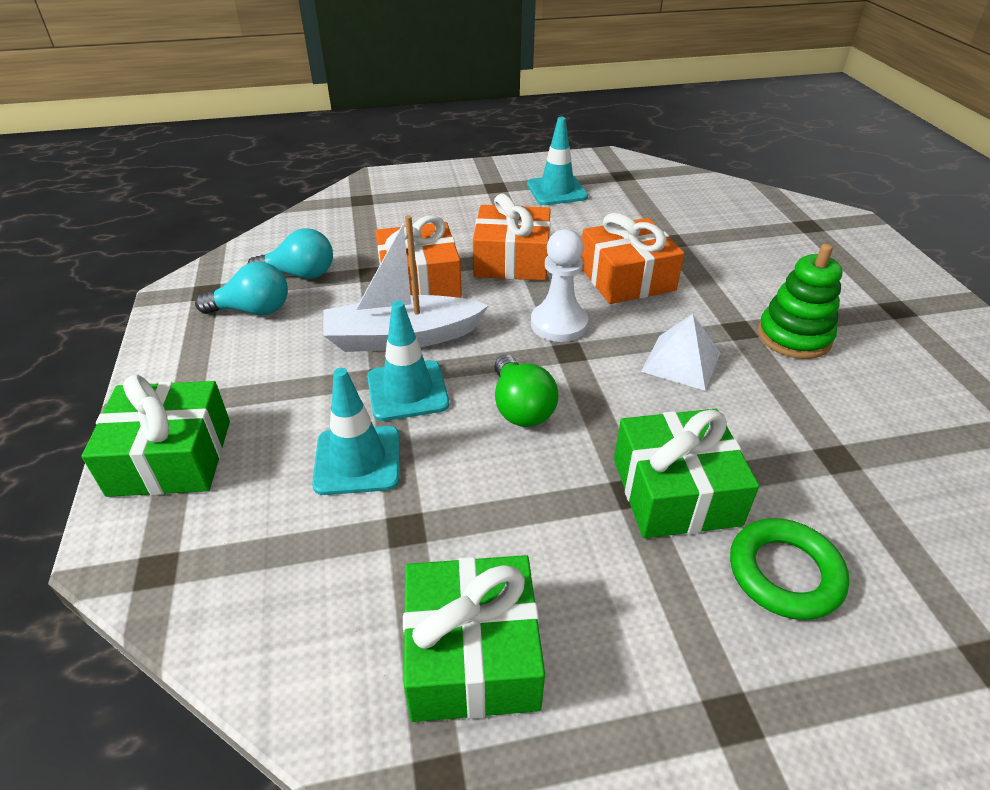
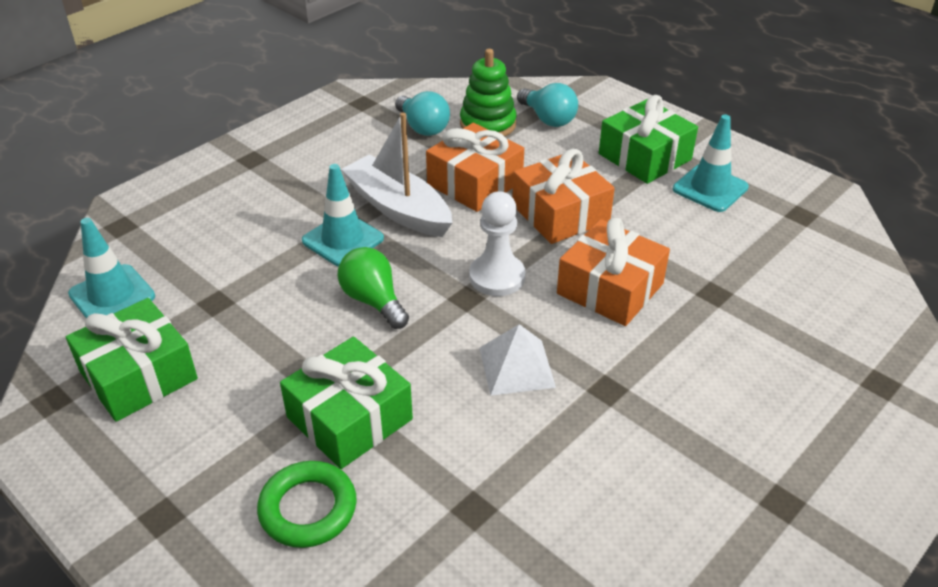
camera: 55 degrees right, 0 degrees up
(171, 457) = (202, 181): green gift -> green gift (644, 157)
(253, 310) = (362, 132): turquoise light bulb -> turquoise light bulb (548, 119)
(357, 460) = (257, 252): turquoise traffic cone -> turquoise traffic cone (112, 295)
(521, 407) = (373, 301): green light bulb -> green light bulb turned 105 degrees clockwise
(794, 337) = (634, 431): green stacking toy -> green stacking toy (488, 124)

